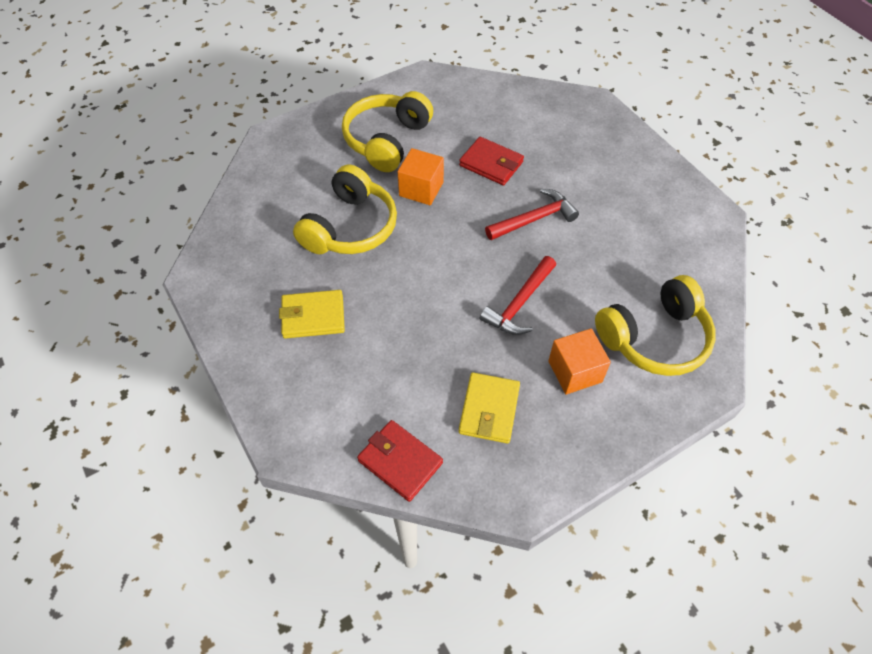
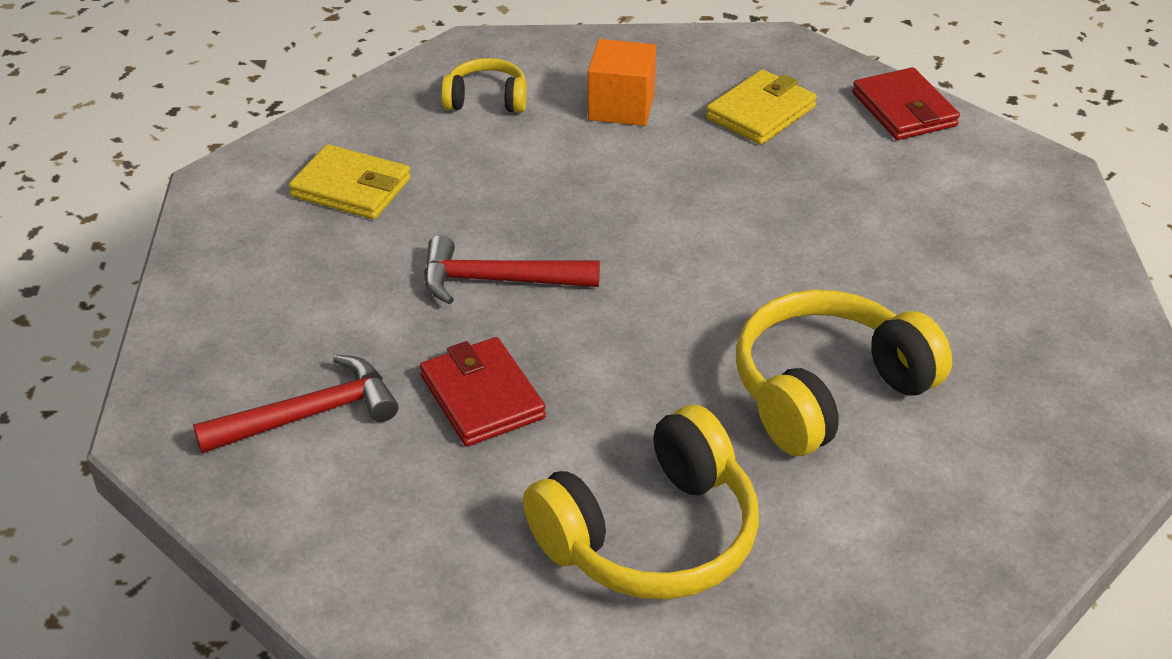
camera: 150 degrees left, 15 degrees down
(313, 316) = (955, 286): yellow wallet -> yellow wallet (351, 188)
(421, 189) = (651, 405): orange cube -> none
(519, 304) = (627, 190): red hammer -> red hammer (310, 414)
(654, 338) = (486, 100): yellow headphones -> yellow headphones, size x0.54

